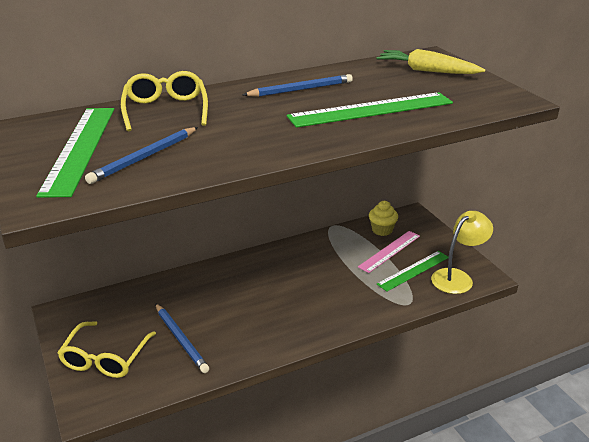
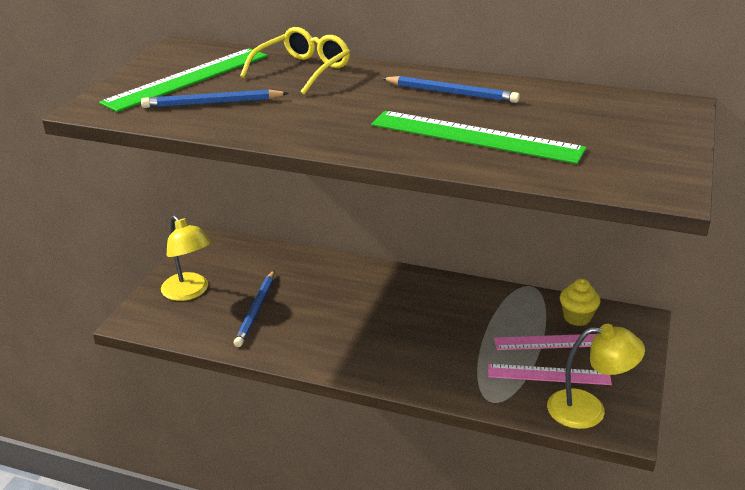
camera: 45 degrees right, 0 degrees up
(105, 358) = (189, 292): yellow glasses -> yellow lamp
(413, 270) = (548, 375): green ruler -> pink ruler
(427, 71) = (631, 121): yellow carrot -> none

